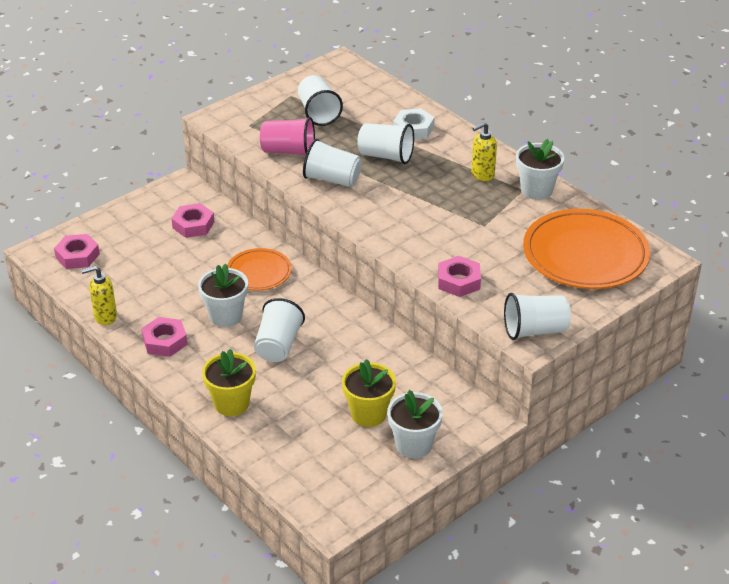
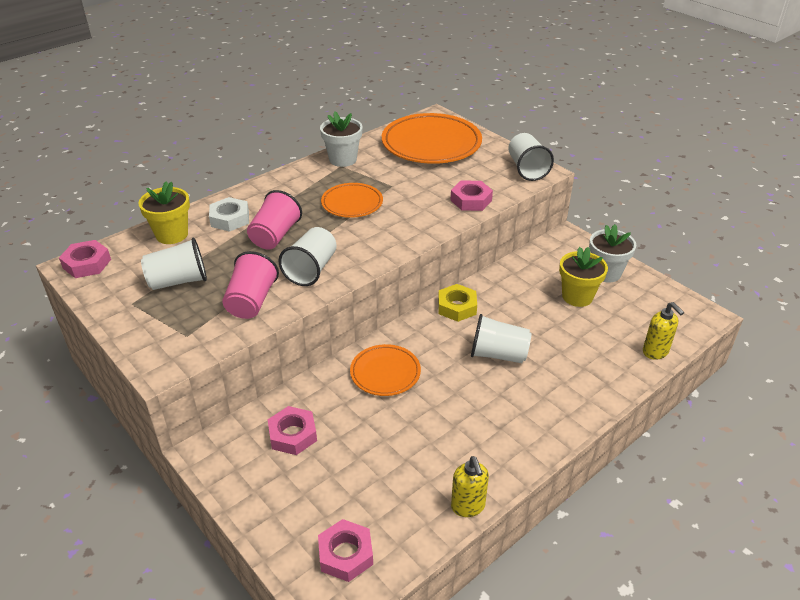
camera: 90 degrees left, 0 degrees up
(165, 341) = (504, 444): pink nut -> pink nut (87, 264)
(226, 316) = (458, 395): white flower pot -> none
(231, 403) = (587, 384): yellow flower pot -> yellow flower pot (172, 234)
(351, 320) = (457, 307): none -> yellow nut
(386, 156) = (275, 236): white cup -> pink cup
(446, 199) = (352, 203): none -> orange plate
(482, 175) = (316, 184): yellow soap dispenser -> yellow soap dispenser (655, 352)

